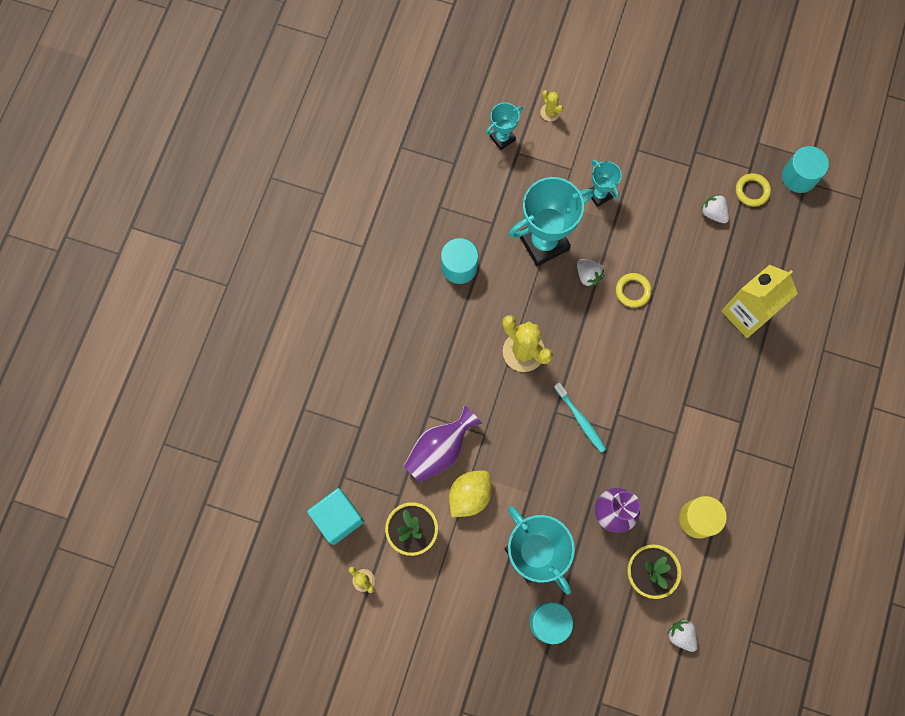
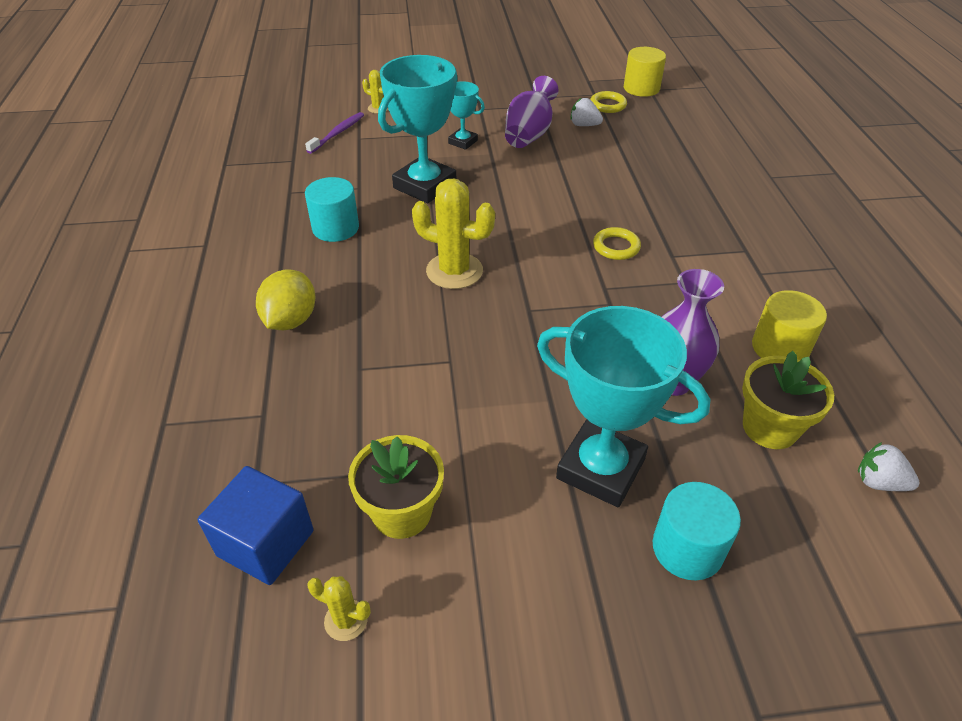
camera: 25 degrees left, 30 degrees down
(338, 518) = (266, 543): turquoise cube -> blue cube
(439, 450) = (395, 398): purple vase -> purple vase (529, 134)
(469, 495) = (467, 434): yellow lemon -> yellow lemon (291, 320)
(502, 138) = (337, 133): turquoise trophy -> purple toothbrush
(580, 419) = (564, 306): turquoise toothbrush -> none
(588, 275) = (489, 195): white strawberry -> none
(633, 291) = (546, 192): yellow ring -> yellow ring (616, 247)
(747, 313) = (674, 174): yellow carton -> none
(799, 176) = (641, 88): turquoise cylinder -> yellow cylinder

